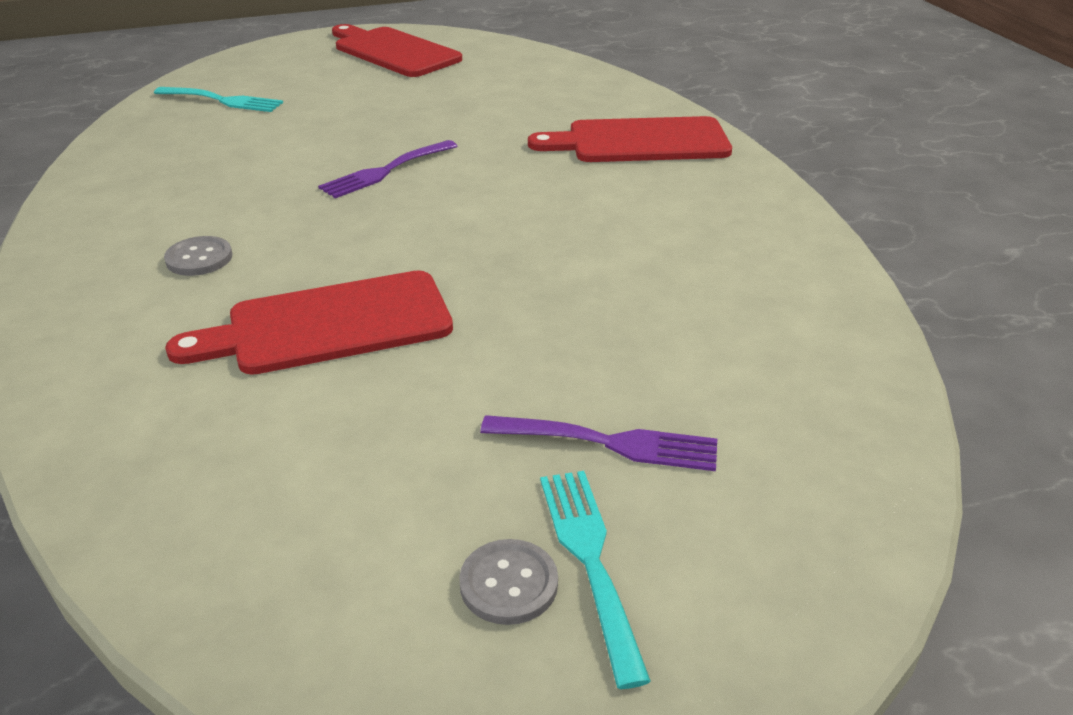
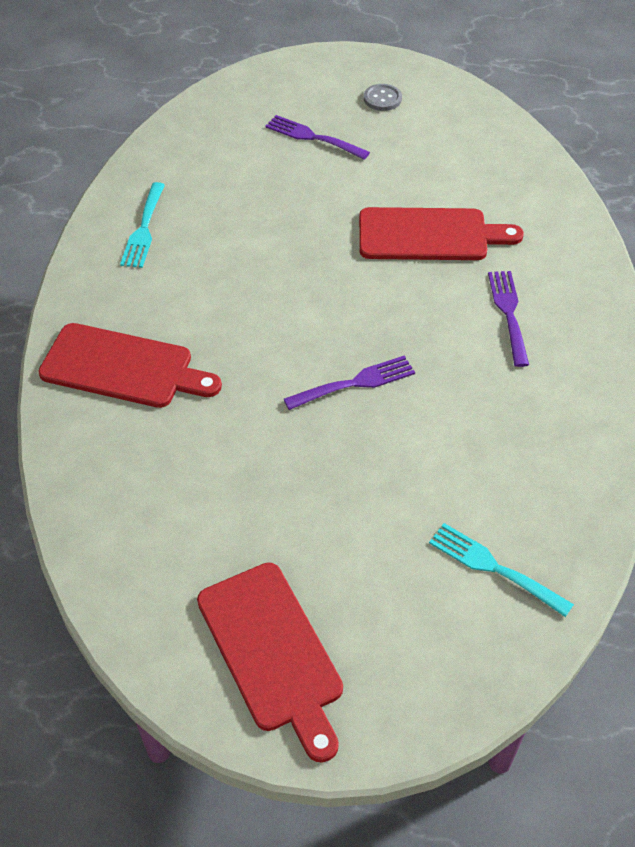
camera: 160 degrees left, 15 degrees up
(199, 258) = (508, 313): grey button -> purple fork
(589, 559) = (348, 99): turquoise fork -> turquoise fork (144, 229)

